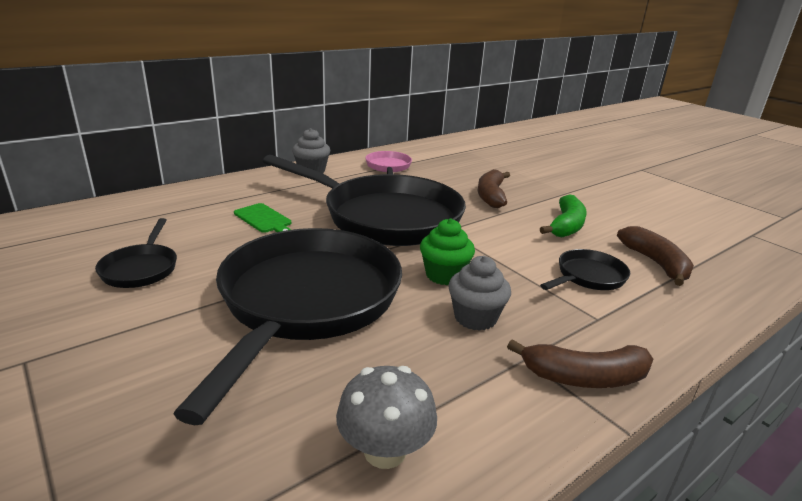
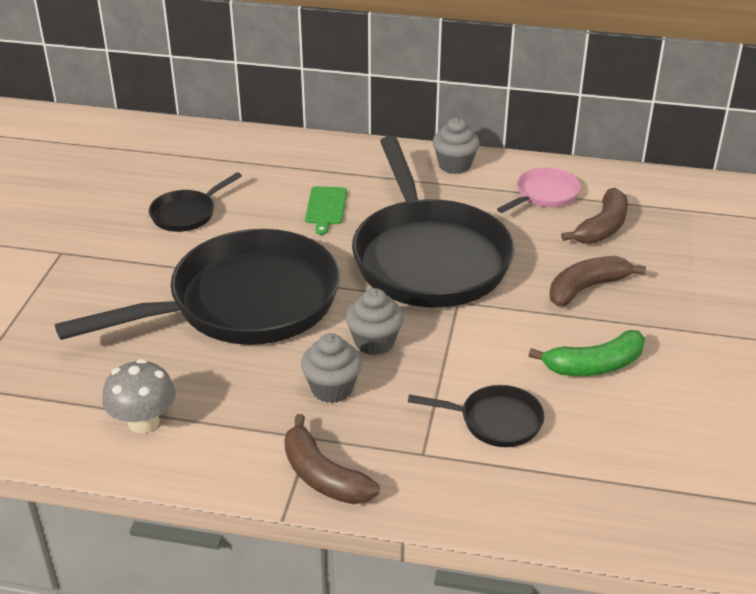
camera: 50 degrees right, 10 degrees up
(444, 275) = (374, 342): green cupcake -> grey cupcake
(655, 263) = (597, 455): brown banana -> brown banana (602, 227)

